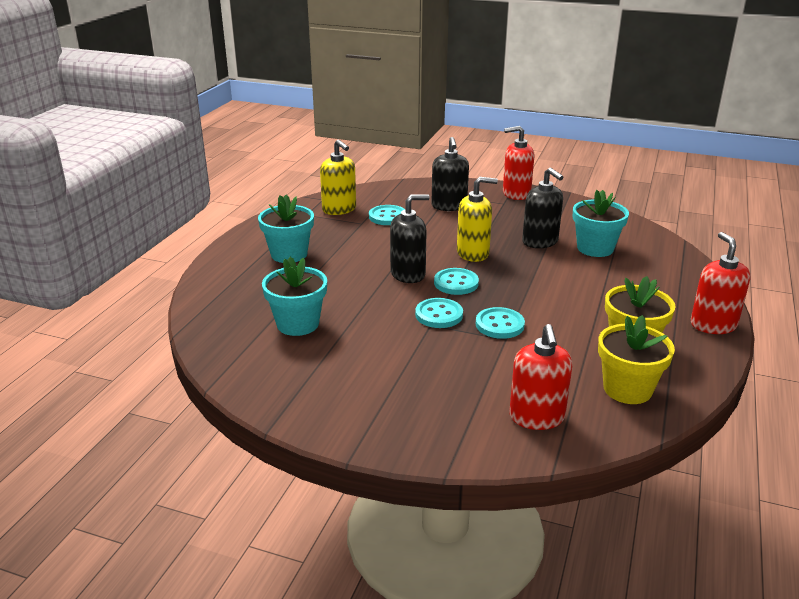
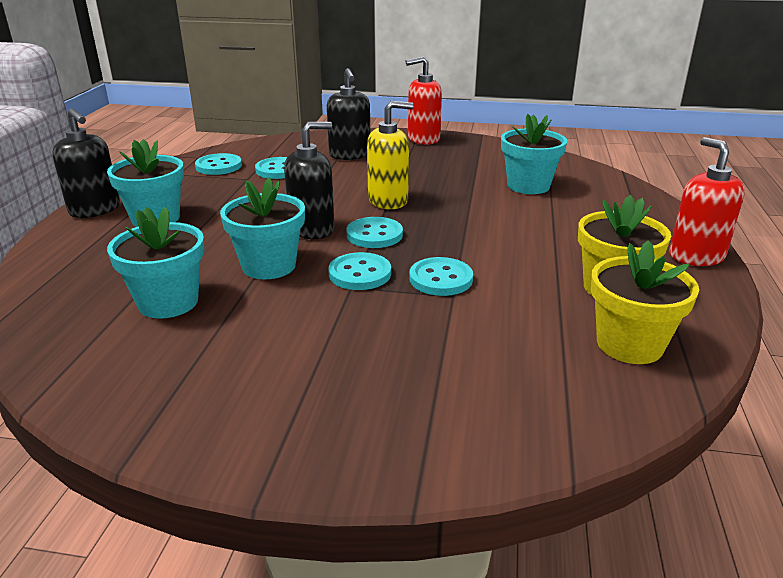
camera: 10 degrees left, 0 degrees up
(339, 209) = (218, 166): yellow soap dispenser -> turquoise button
(371, 302) = (269, 266): none -> turquoise flower pot
(536, 417) = (524, 397): red soap dispenser -> none
(540, 242) = (464, 183): black soap dispenser -> black soap dispenser (95, 210)

